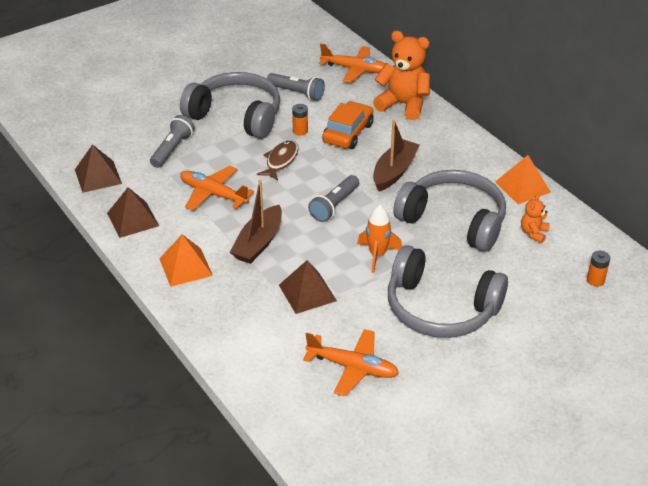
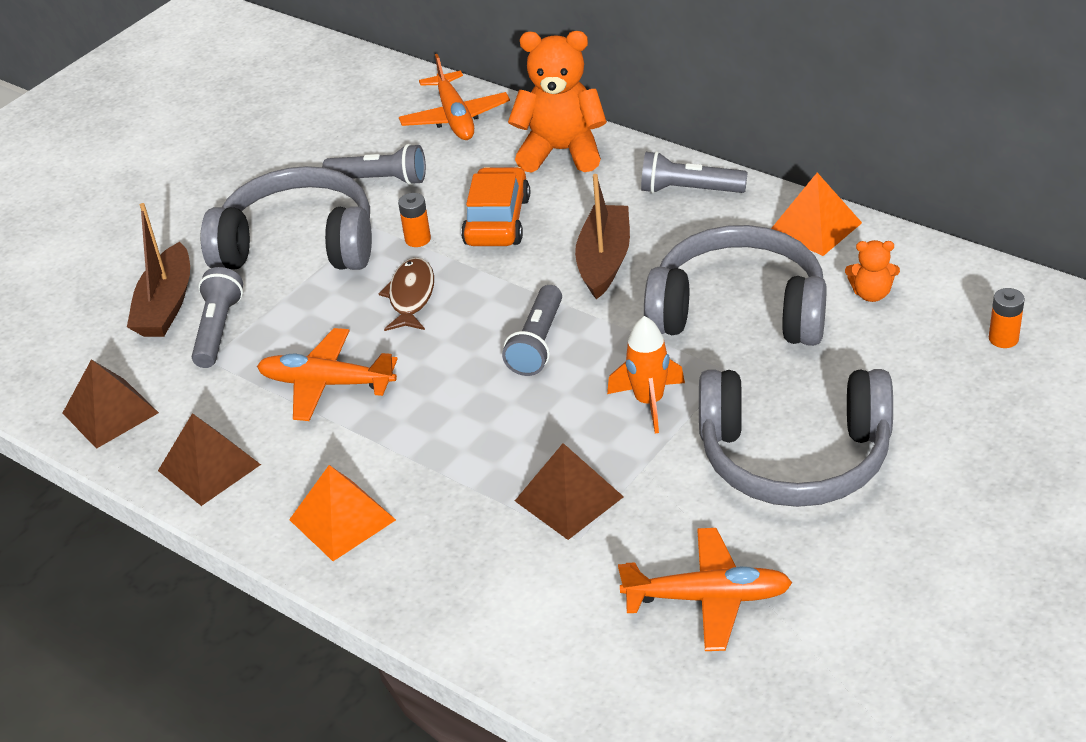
camera: 15 degrees left, 0 degrees up
(258, 243) = (445, 442): brown boat -> brown boat (166, 305)
(355, 69) = (455, 117): orange plane -> orange plane turned 75 degrees clockwise
(462, 146) = (689, 190): none -> grey flashlight
(533, 233) = (871, 294): orange teddy bear -> orange teddy bear turned 90 degrees counterclockwise

